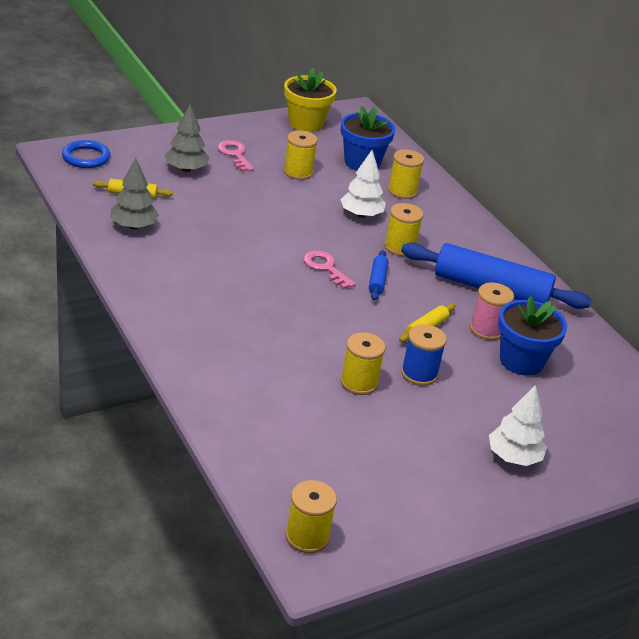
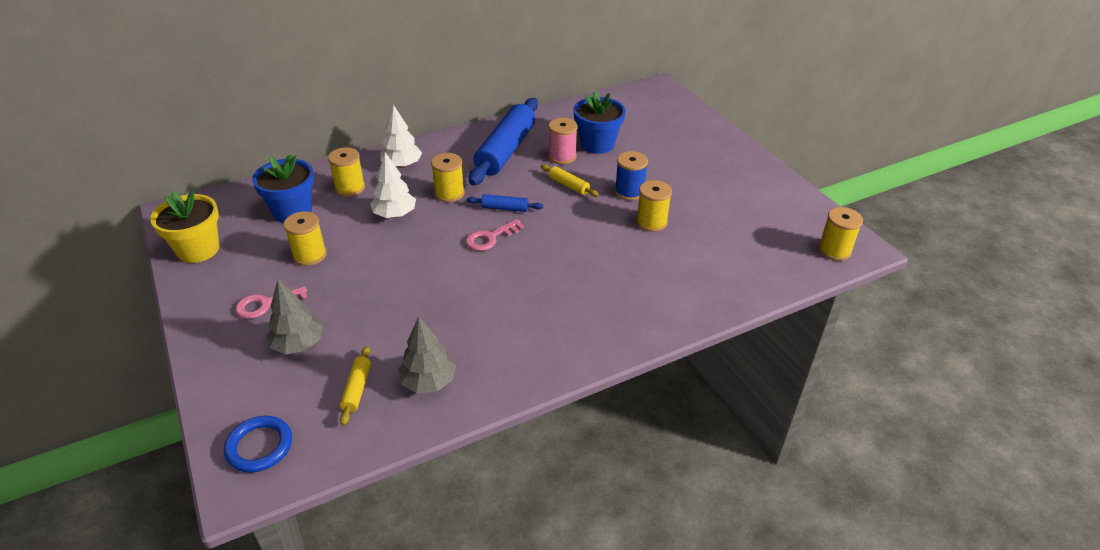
camera: 85 degrees left, 5 degrees up
(513, 457) = (707, 156): white tree -> white tree (402, 165)

